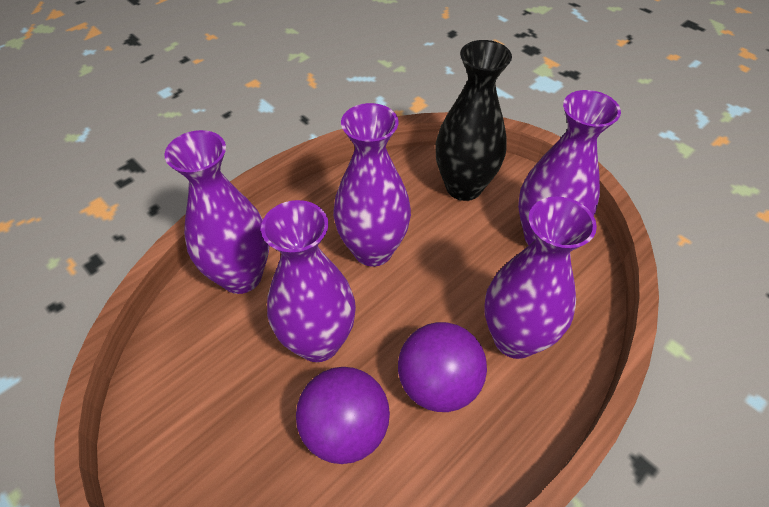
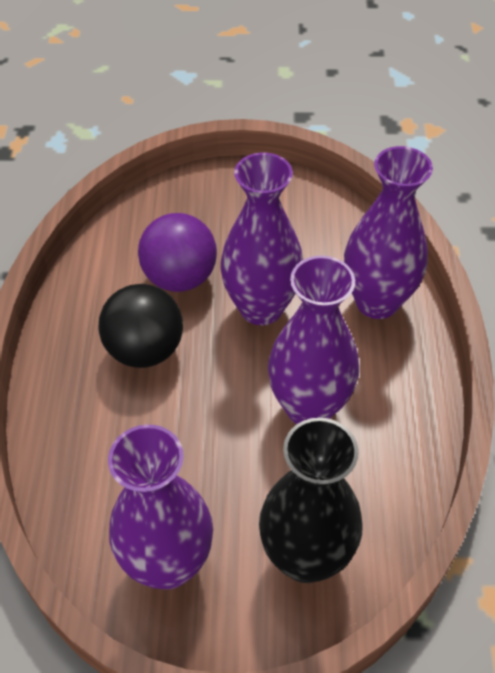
camera: 135 degrees right, 0 degrees up
(438, 384) = (145, 350): purple ball -> black ball
(515, 338) = (114, 430): purple vase -> none

